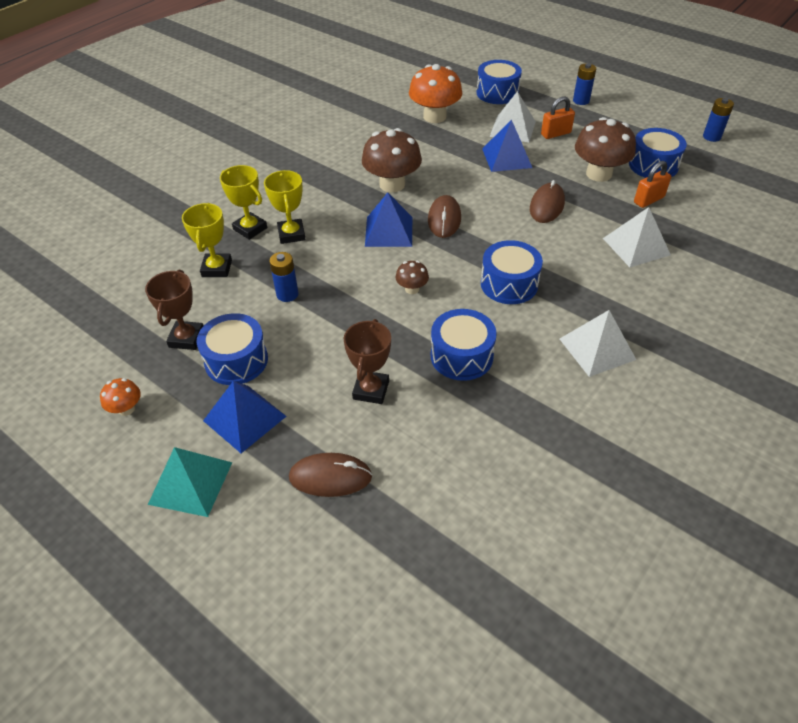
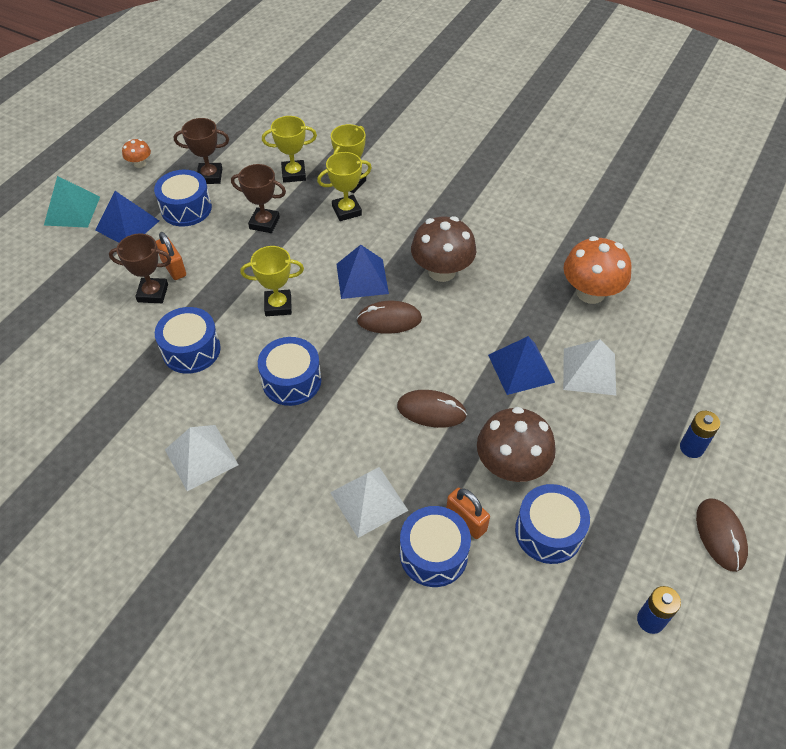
camera: 80 degrees right, 5 degrees up
(287, 294) = (264, 223): blue battery -> brown trophy
(330, 477) = (69, 282): brown mouse -> brown mouse (720, 535)
(412, 289) = (278, 305): brown mushroom -> yellow trophy
(497, 93) = (673, 351): blue drum -> blue drum (433, 554)
(555, 134) = (592, 418): orange padlock -> orange padlock (174, 268)

